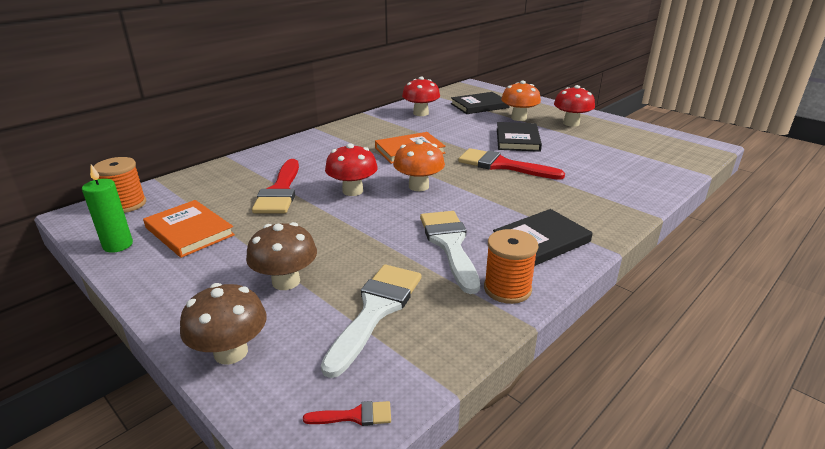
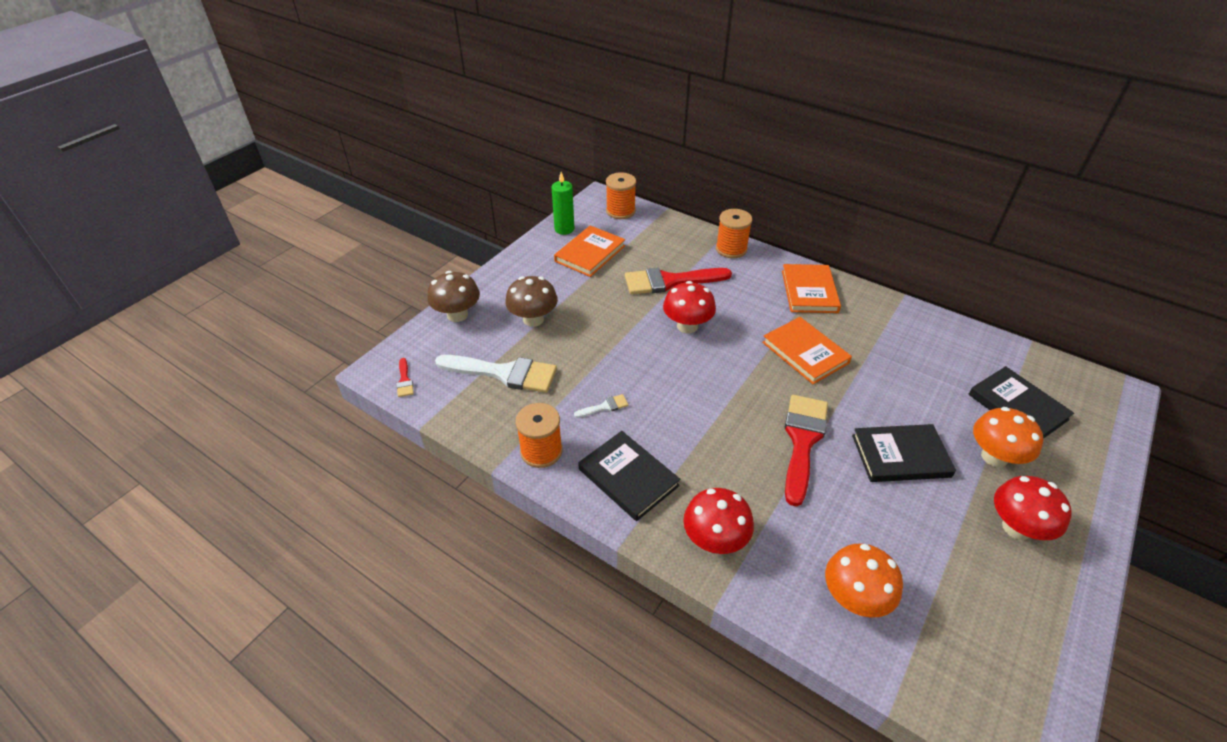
camera: 80 degrees right, 15 degrees up
(256, 158) = (731, 249): none -> orange spool
(338, 138) = (809, 291): none -> orange book
(418, 186) = (715, 372): orange mushroom -> orange mushroom (854, 598)
(421, 113) = (938, 347): red mushroom -> red mushroom (714, 540)
(449, 244) = (605, 407): white brush -> white brush, size x0.43

